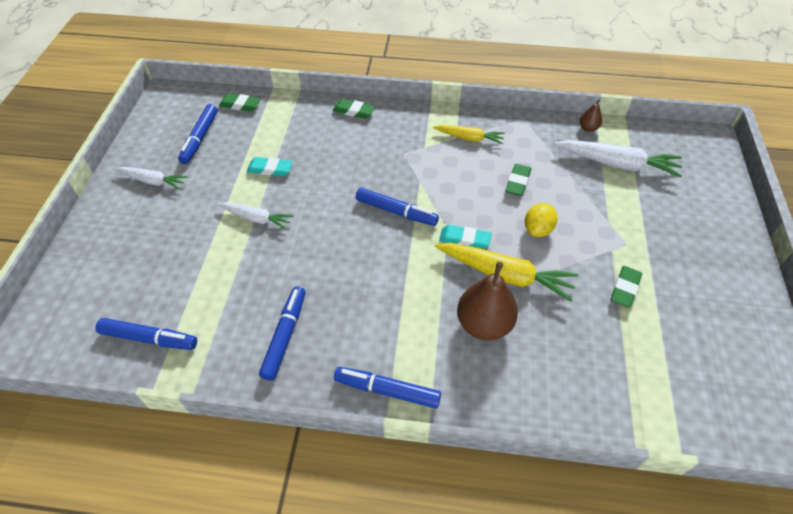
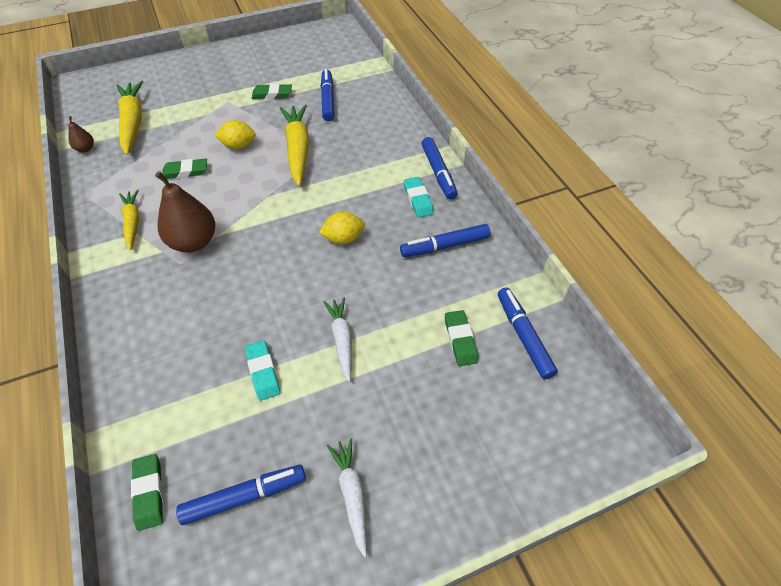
camera: 120 degrees left, 0 degrees up
(354, 111) = (118, 343): green eraser -> green eraser (460, 340)
(354, 261) = (343, 238): none -> yellow lemon
(396, 212) = (267, 235): blue marker -> blue marker (328, 100)
(464, 239) = (275, 181): turquoise eraser -> turquoise eraser (418, 199)
(484, 324) = (350, 146): brown pear -> brown pear (193, 242)
(617, 164) = (133, 122): white carrot -> yellow carrot

